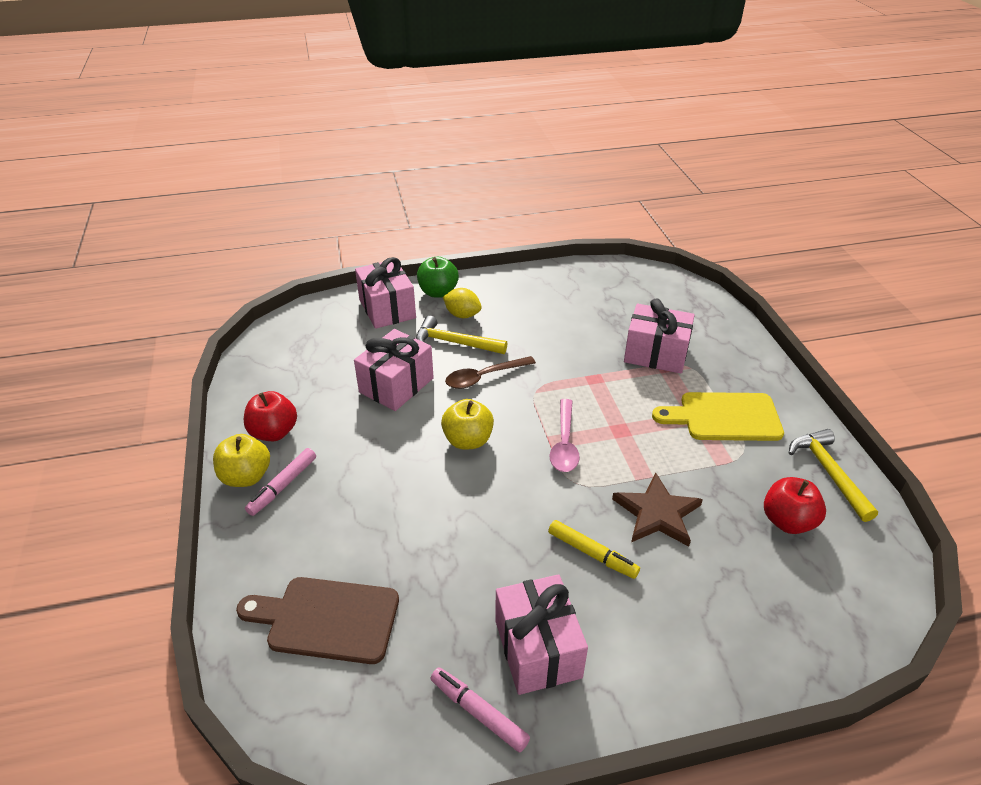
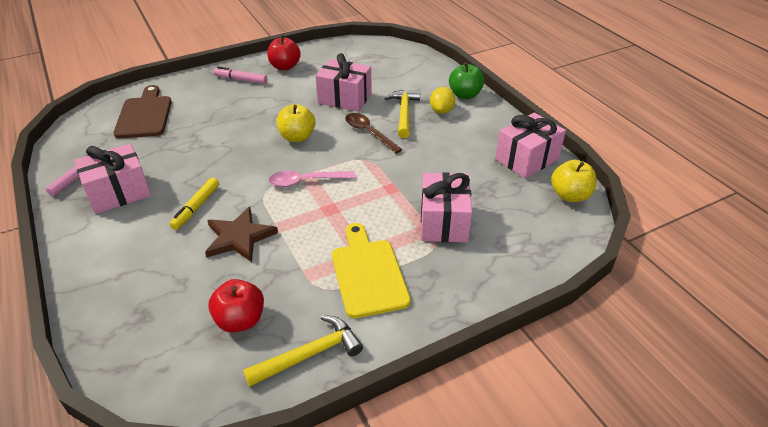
camera: 75 degrees right, 0 degrees up
(246, 476) = (246, 67): yellow apple -> yellow apple (570, 195)
(387, 309) = (430, 78): pink gift -> pink gift (527, 159)

